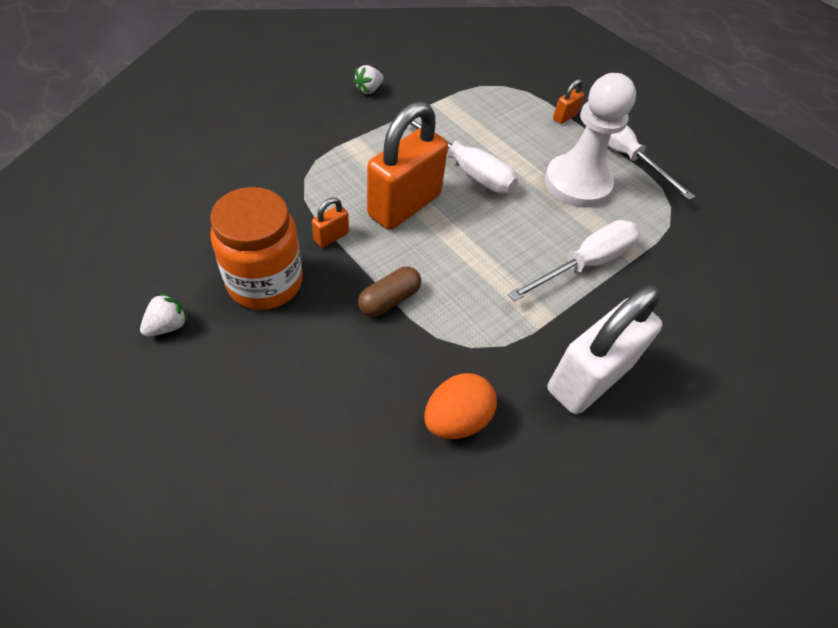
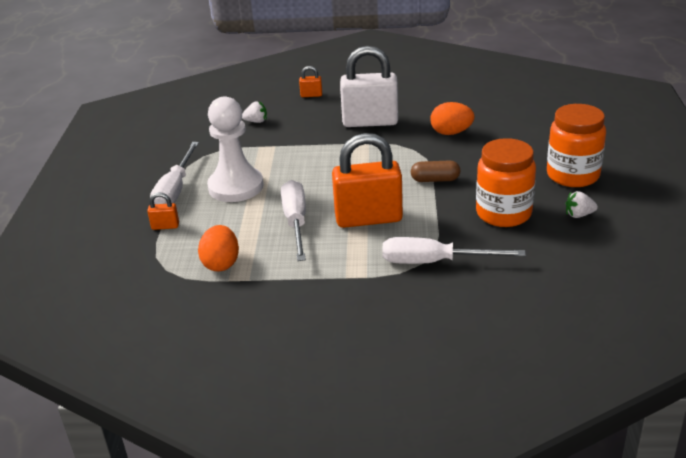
camera: 130 degrees left, 20 degrees down
(210, 410) = (572, 175): none -> orange jar
(331, 237) = (438, 220): orange padlock -> orange padlock (311, 95)
(369, 90) = (285, 314): white strawberry -> white strawberry (256, 121)
(471, 106) = (221, 263): none -> orange egg
(585, 264) = (301, 153): white screwdriver -> white screwdriver (434, 262)

